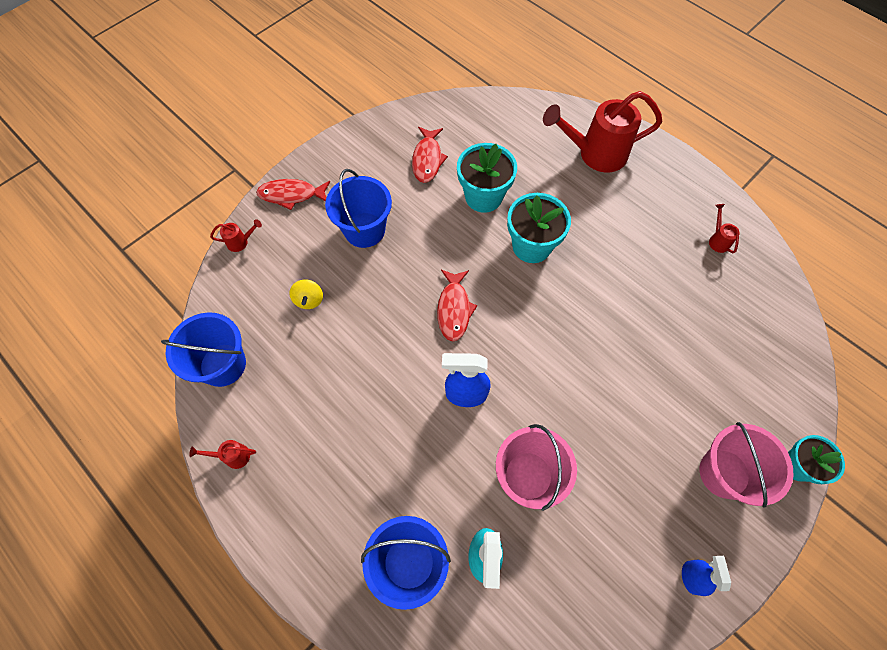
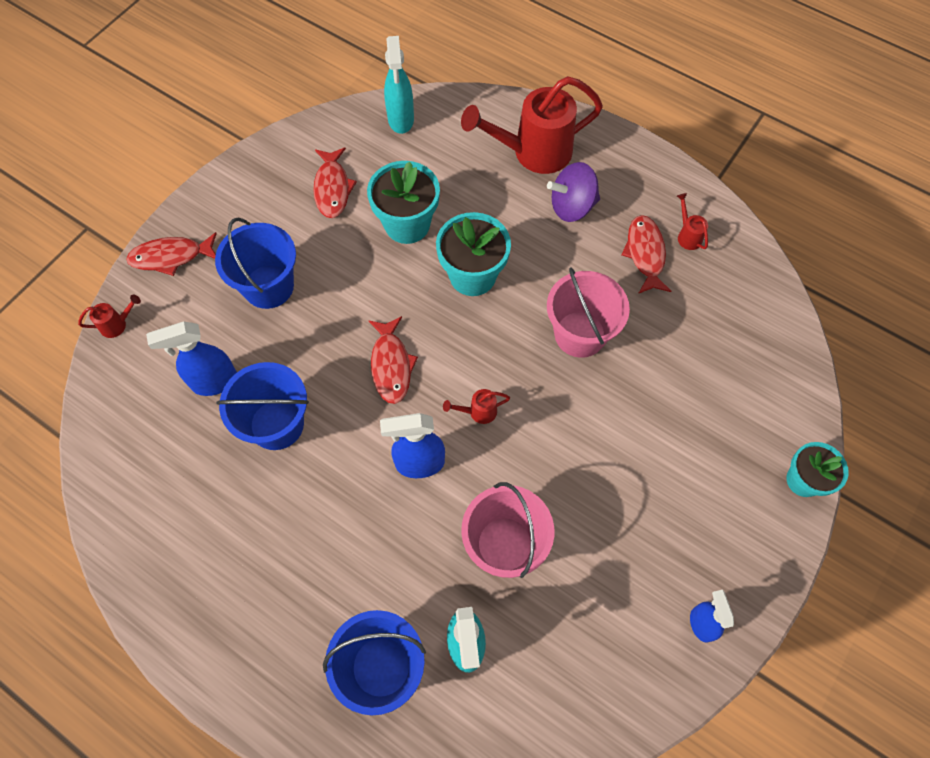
camera: 10 degrees left, 0 degrees up
(223, 365) = (121, 477): blue bucket -> blue bucket (277, 424)
(233, 456) = (152, 583): red watering can -> red watering can (478, 412)
(309, 300) = (214, 382): yellow spinning top -> blue spray bottle
(490, 113) = (401, 120): none -> turquoise spray bottle
(622, 202) = (572, 206): none -> purple spinning top
(679, 250) = (645, 254): none -> red fish
(724, 473) = (724, 503): pink bucket -> pink bucket (580, 334)

